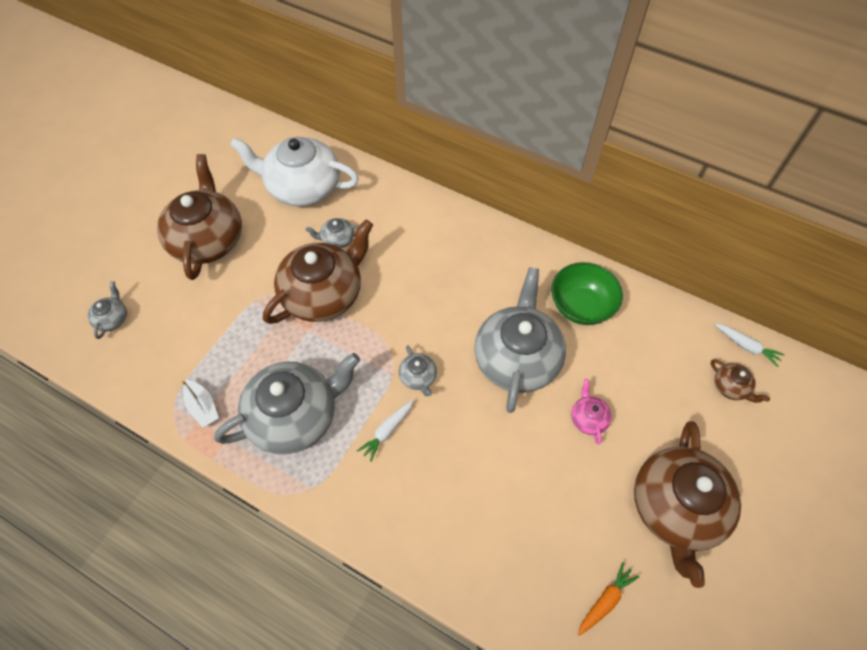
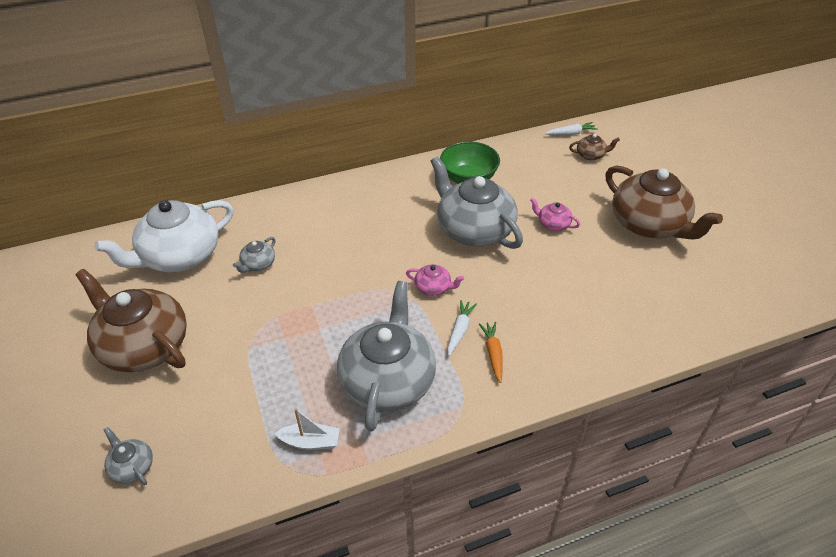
camera: 50 degrees left, 15 degrees down
(323, 293) = (297, 300): brown teapot -> none
(387, 431) = (459, 330): white carrot -> white carrot turned 150 degrees counterclockwise
(418, 377) = (433, 288): grey teapot -> pink teapot
(605, 601) = (685, 292): orange carrot -> orange carrot (493, 354)

